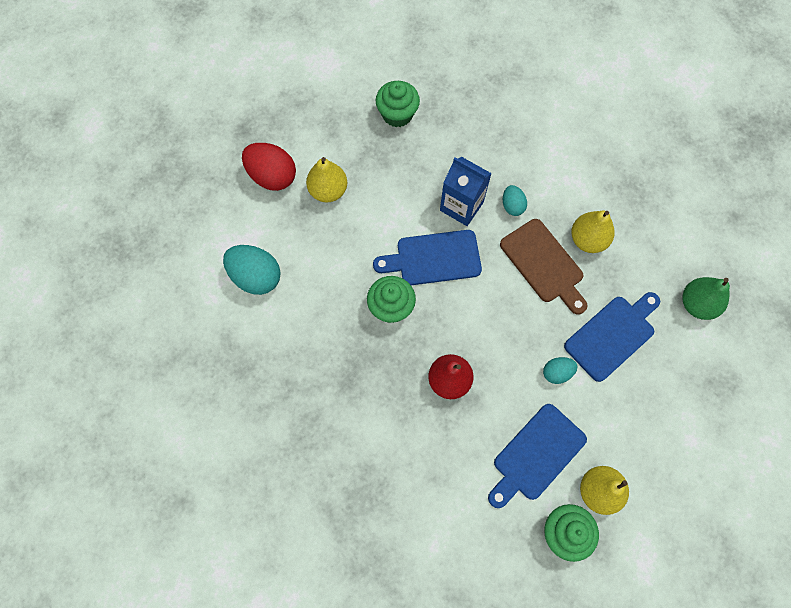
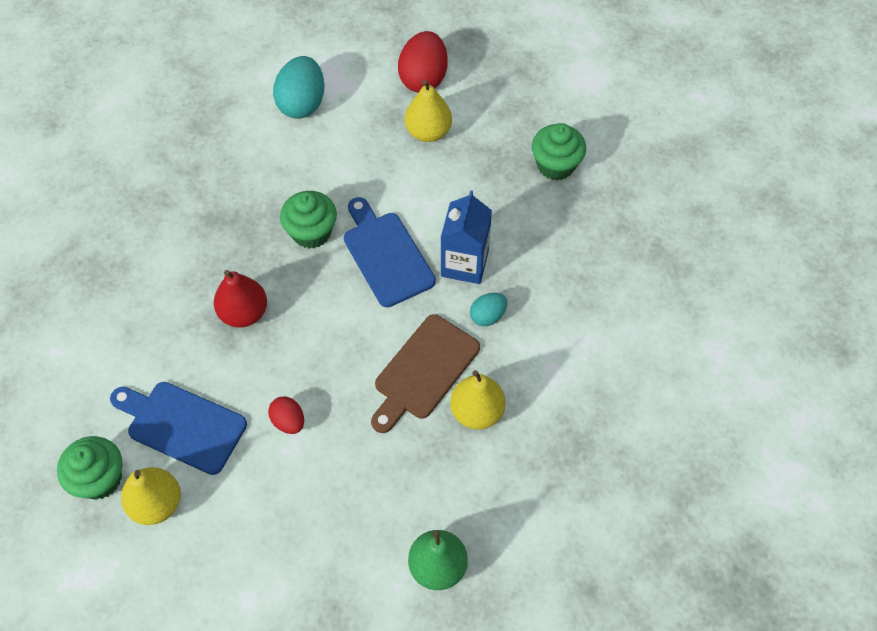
camera: 70 degrees right, 10 degrees down
(557, 373) = (288, 421): turquoise egg -> red egg
(612, 335) = (358, 472): blue cutting board -> none

